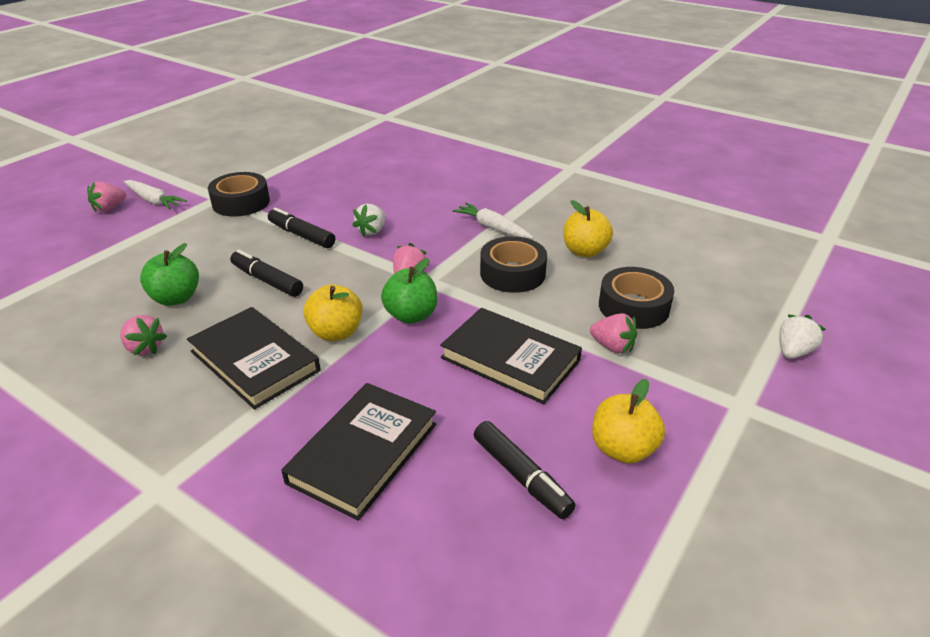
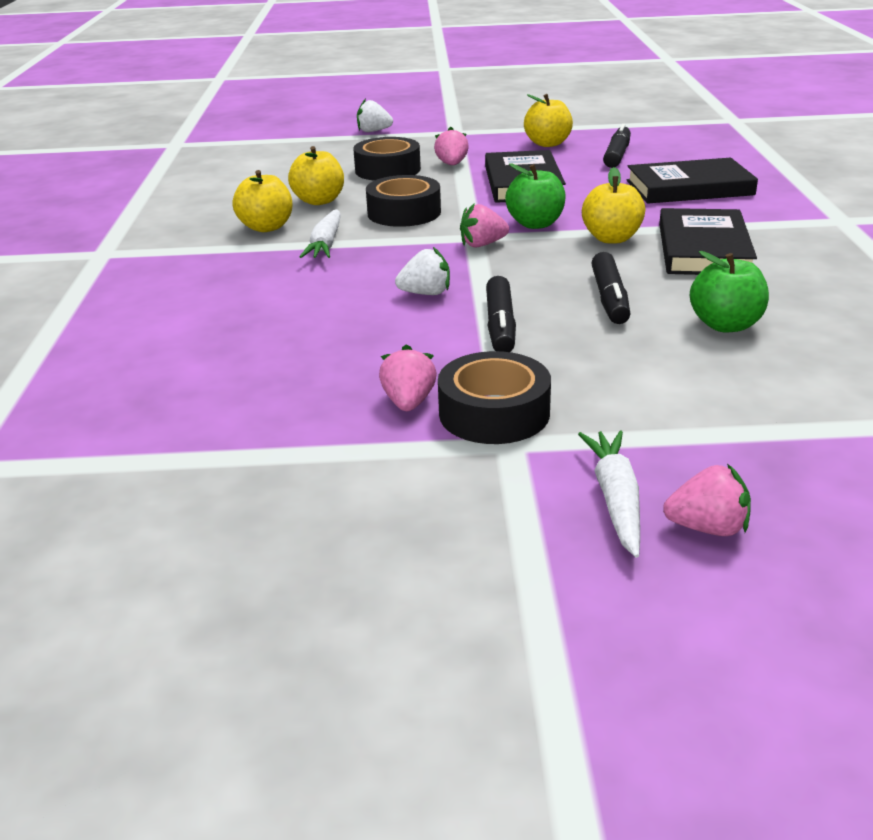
camera: 125 degrees left, 5 degrees down
(145, 348) = (796, 296): pink strawberry -> pink strawberry (408, 402)
(552, 219) = (266, 227): none -> yellow apple

